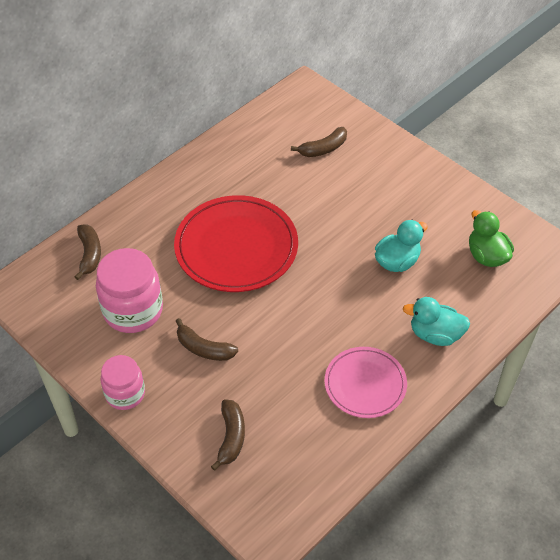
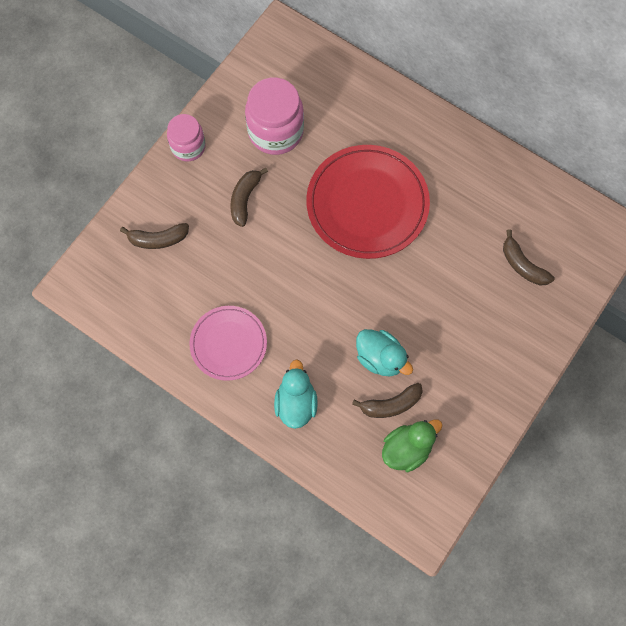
camera: 80 degrees right, 20 degrees up
(89, 254) = (332, 80): brown banana -> brown banana (391, 404)

